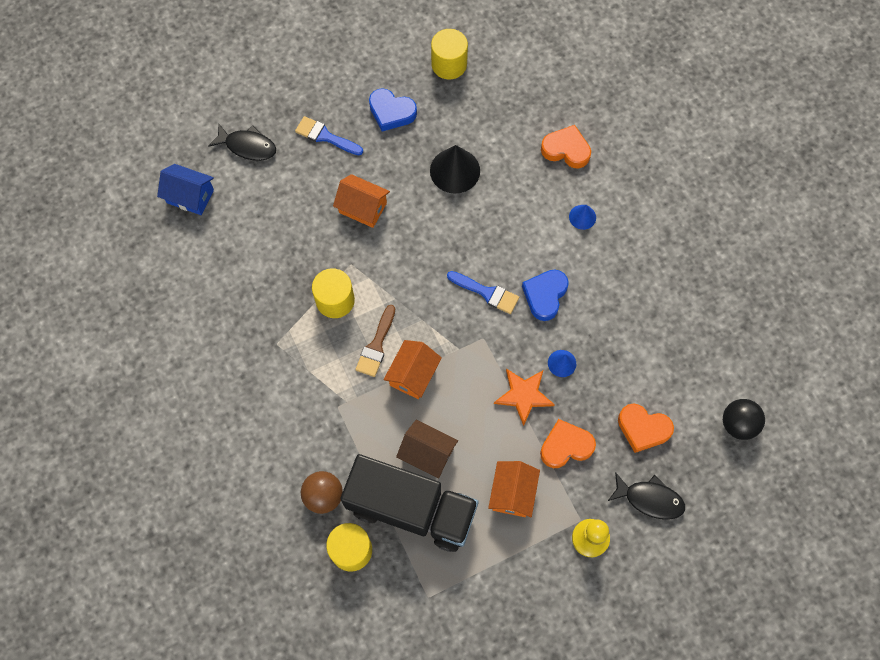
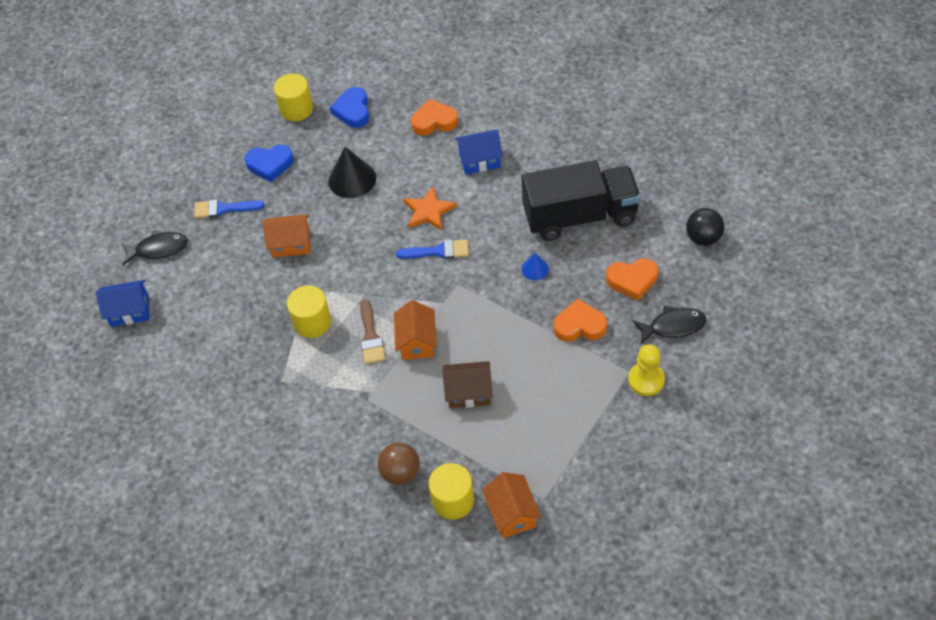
camera: 25 degrees left, 15 degrees down
(411, 509) = (483, 441): black truck -> black truck (580, 216)
(512, 493) = (560, 382): orange house -> orange house (512, 513)
(524, 395) = (520, 307): orange star -> orange star (429, 211)
(545, 295) = (487, 229): blue heart -> blue heart (353, 111)
(565, 446) = (579, 325): orange heart -> orange heart turned 45 degrees clockwise
(582, 217) = (479, 160): blue cone -> blue house

